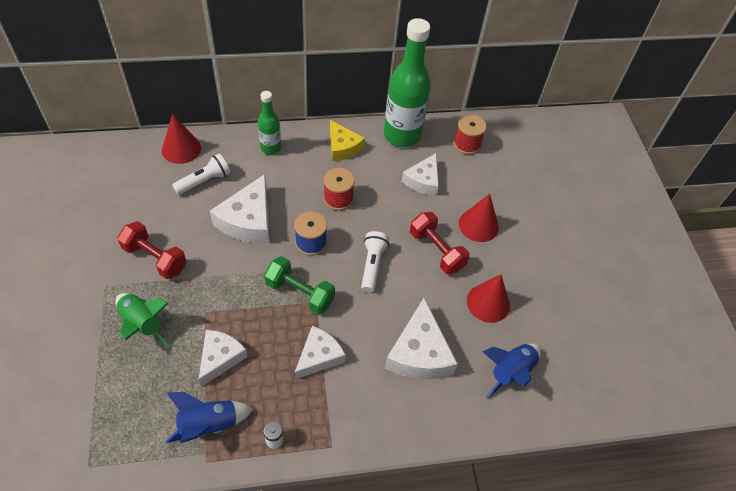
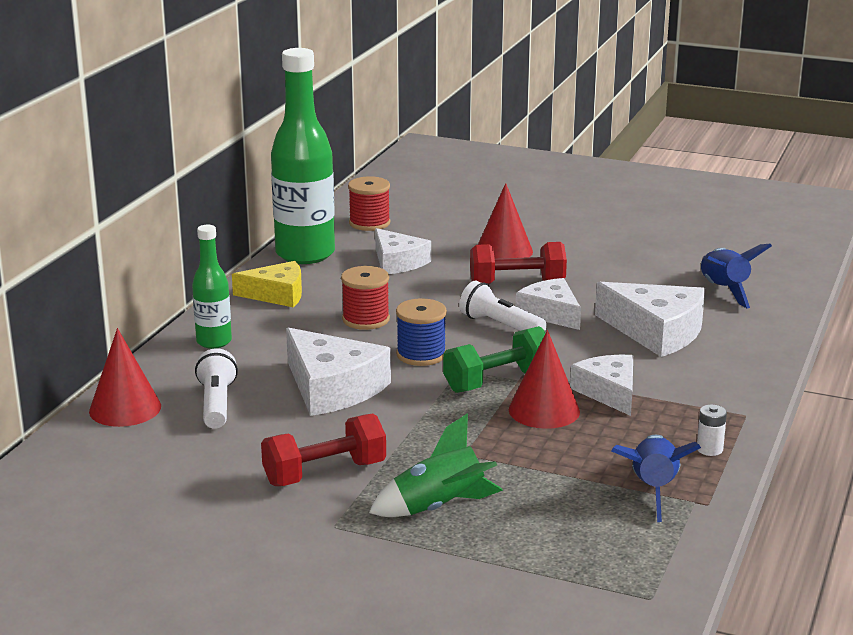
camera: 55 degrees left, 30 degrees down
(220, 358) = (552, 459): white cheese -> white cheese (550, 313)
(488, 303) = (621, 276): red cone -> red cone (544, 410)

